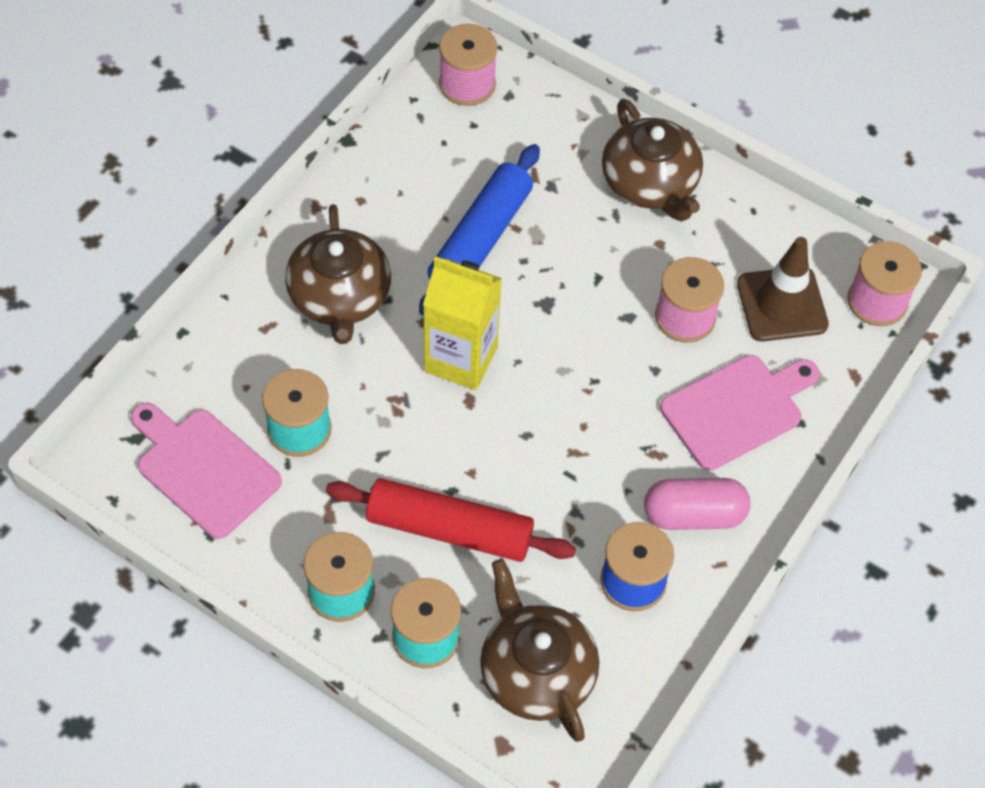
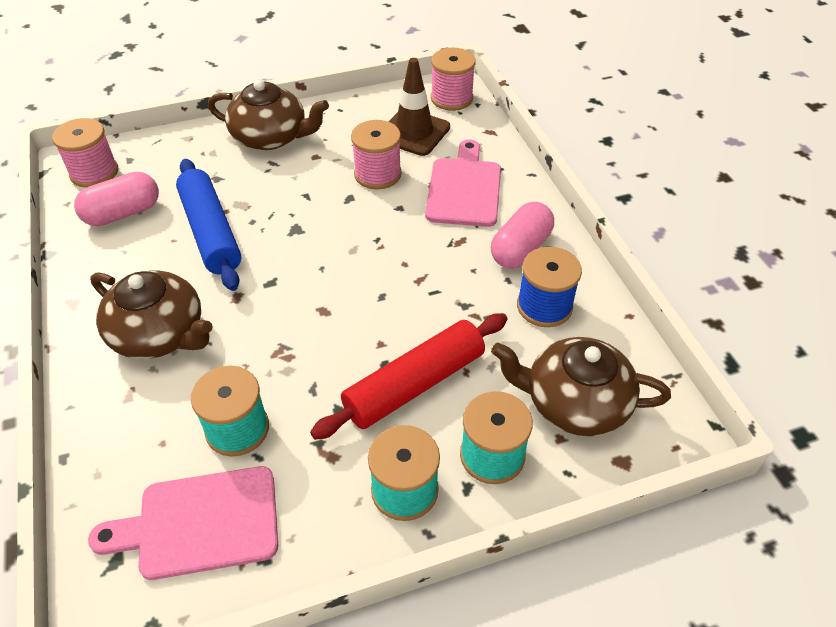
camera: 50 degrees left, 10 degrees down
(440, 152) = (123, 213): none -> pink capsule
(461, 359) = (287, 296): yellow carton -> none

